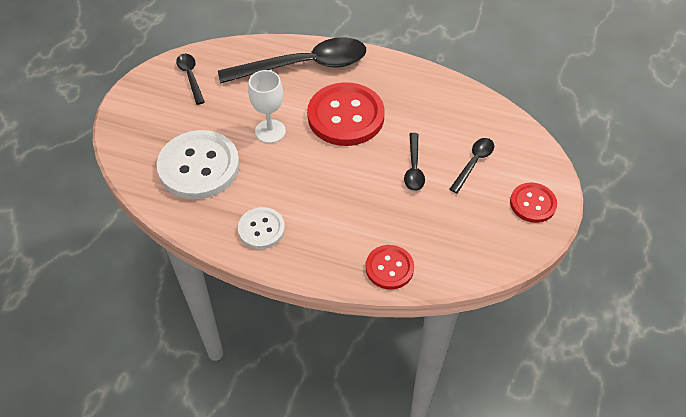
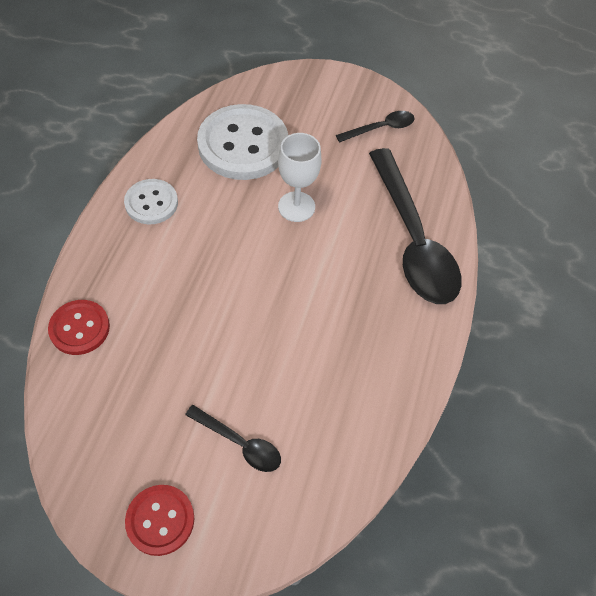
camera: 85 degrees right, 5 degrees up
(346, 116) = (324, 286): red button -> none
(413, 168) = (233, 363): black spoon -> none

